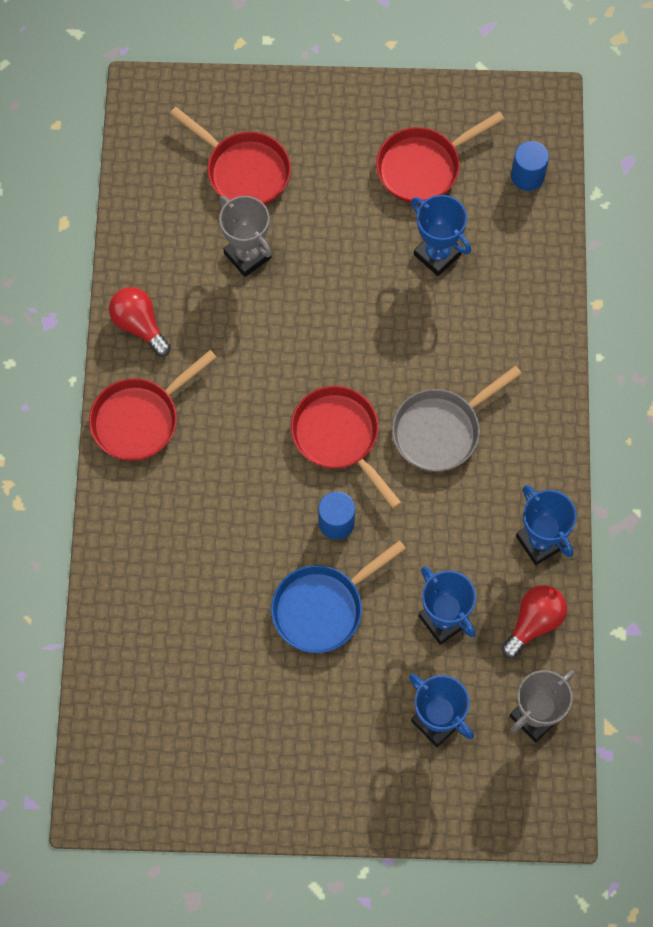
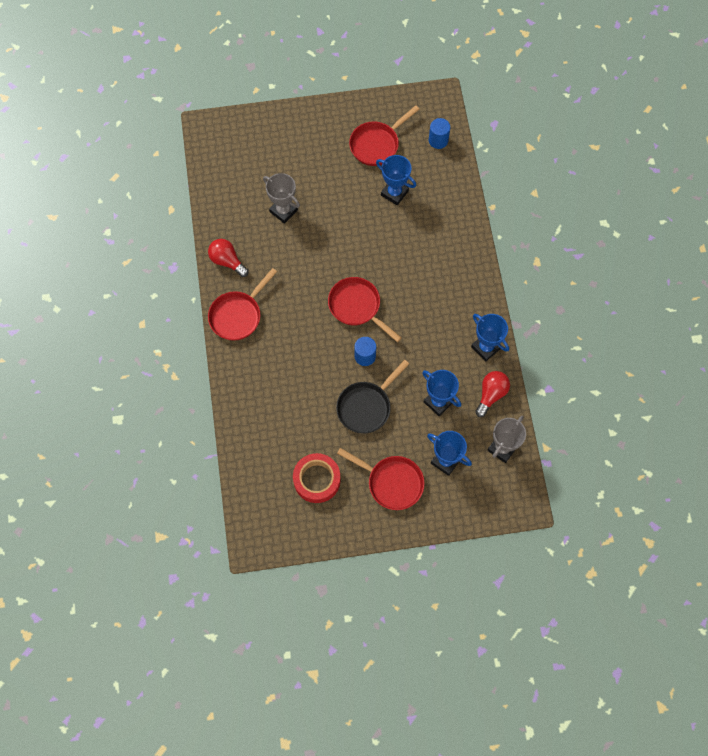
camera: 10 degrees left, 0 degrees up
(218, 716) = (317, 480): none -> red tape
(243, 170) = (272, 162): red pan -> red pan (391, 482)
(323, 607) = (366, 406): blue pan -> black pan
(441, 430) = (416, 293): grey pan -> none

